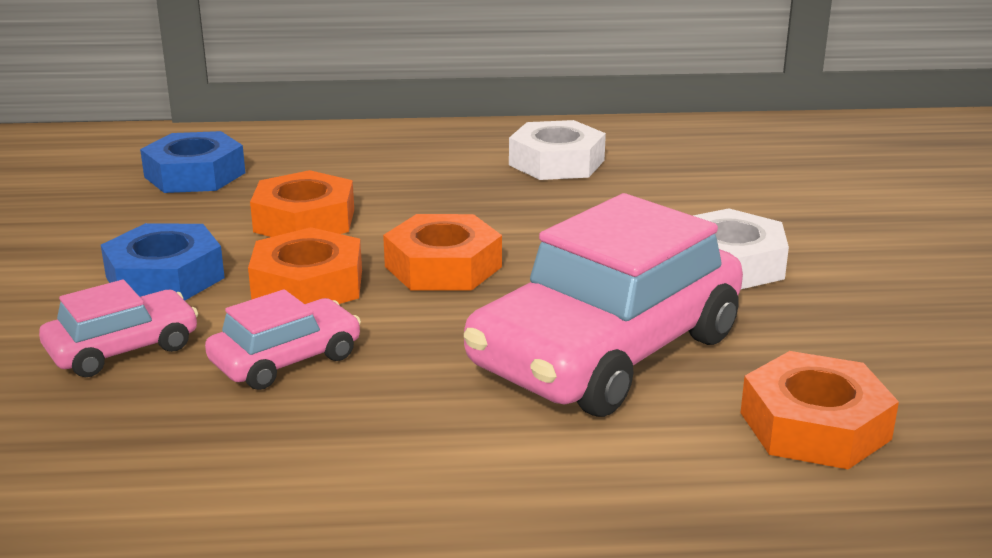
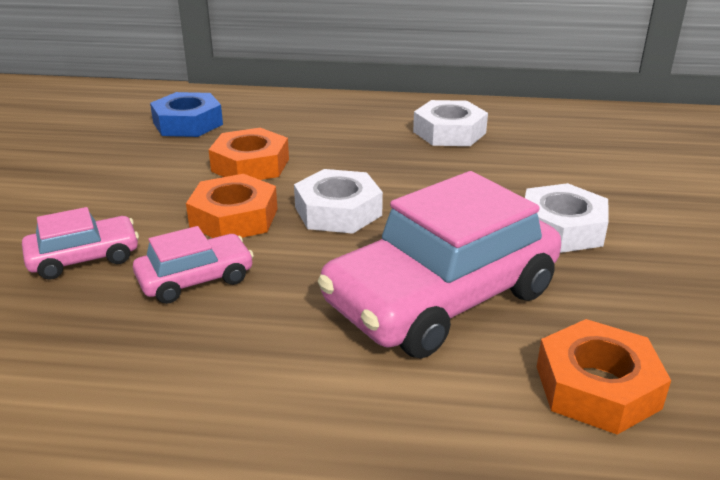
camera: 10 degrees right, 5 degrees up
(165, 277) = (136, 202): blue nut -> none
(443, 266) = (338, 211): orange nut -> white nut

